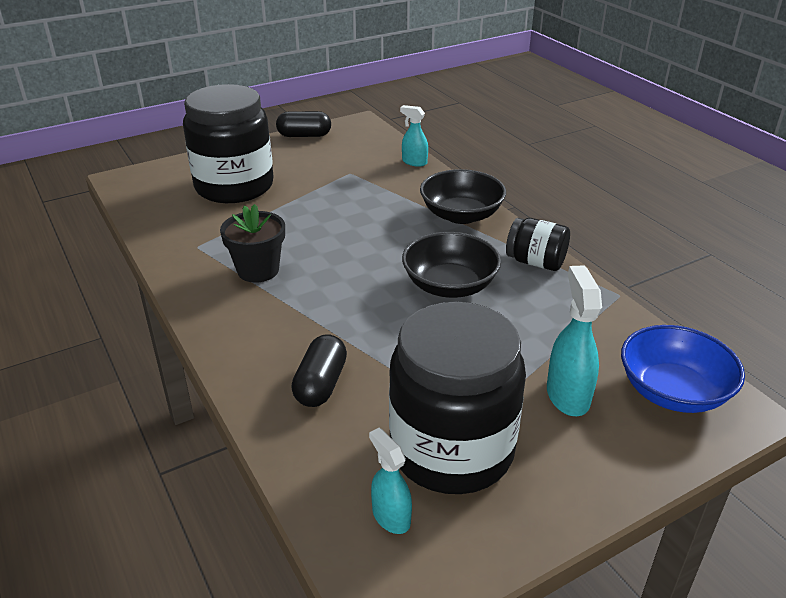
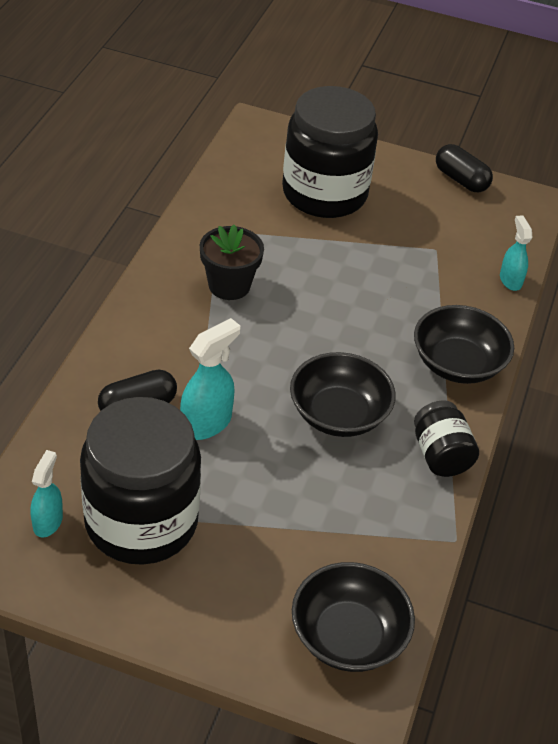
camera: 45 degrees right, 10 degrees up
(567, 395) = (272, 564): turquoise spray bottle -> turquoise spray bottle (206, 423)
(673, 391) = (348, 636): blue bowl -> black bowl

